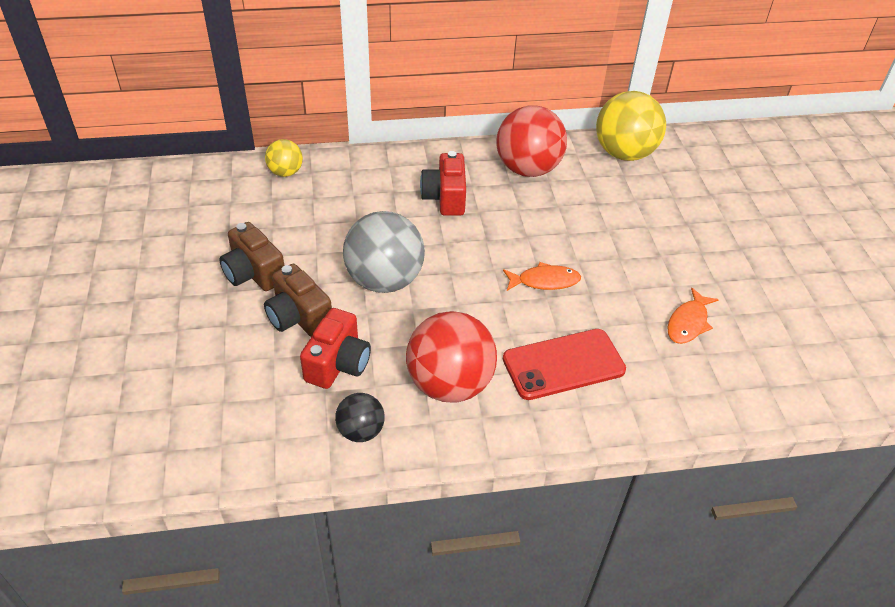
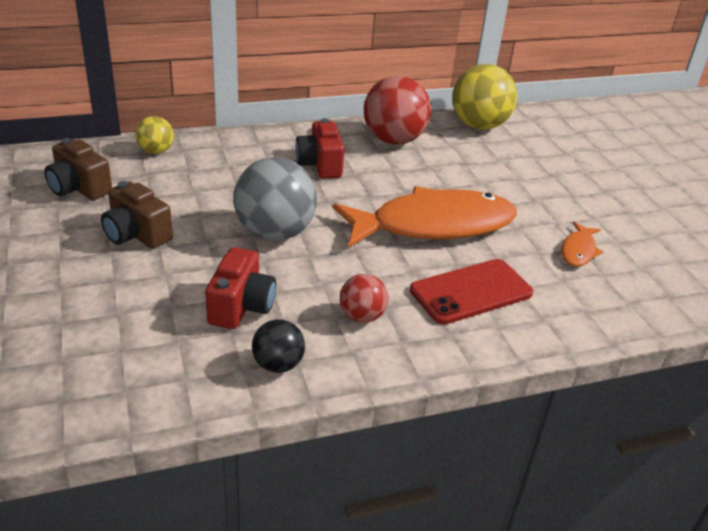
camera: 10 degrees left, 10 degrees down
(298, 317) = (191, 269): brown camera -> brown camera (79, 188)
(450, 384) = (362, 316): red ball -> red ball, size x0.52
(544, 281) = (433, 225): orange fish -> orange fish, size x2.39

